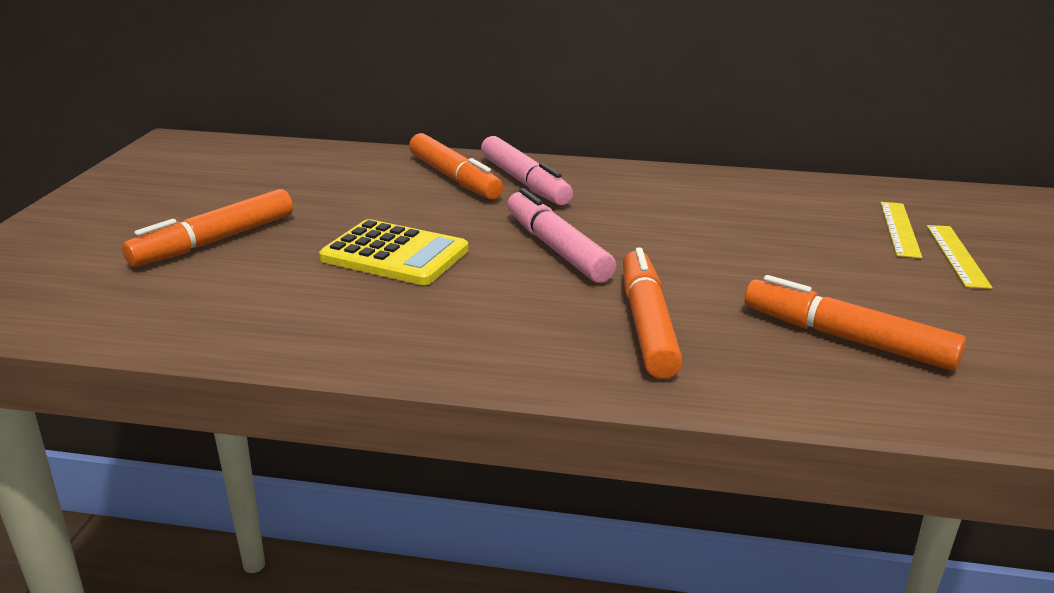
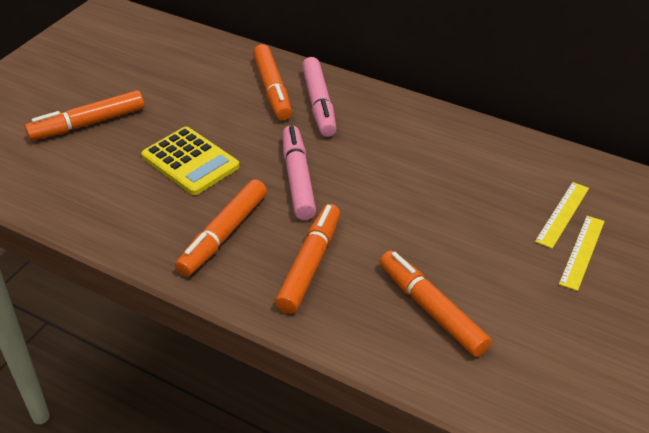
camera: 20 degrees right, 15 degrees up
(501, 316) = (223, 235): none -> orange marker

